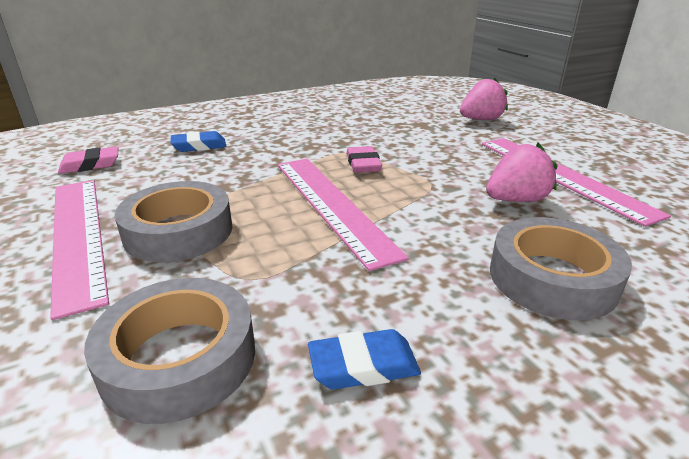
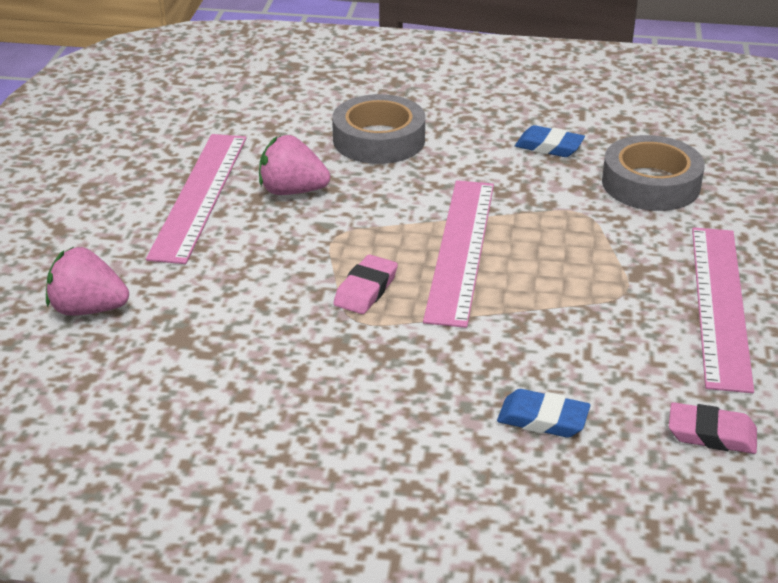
camera: 145 degrees left, 5 degrees up
(178, 231) = (623, 274): grey tape -> none

